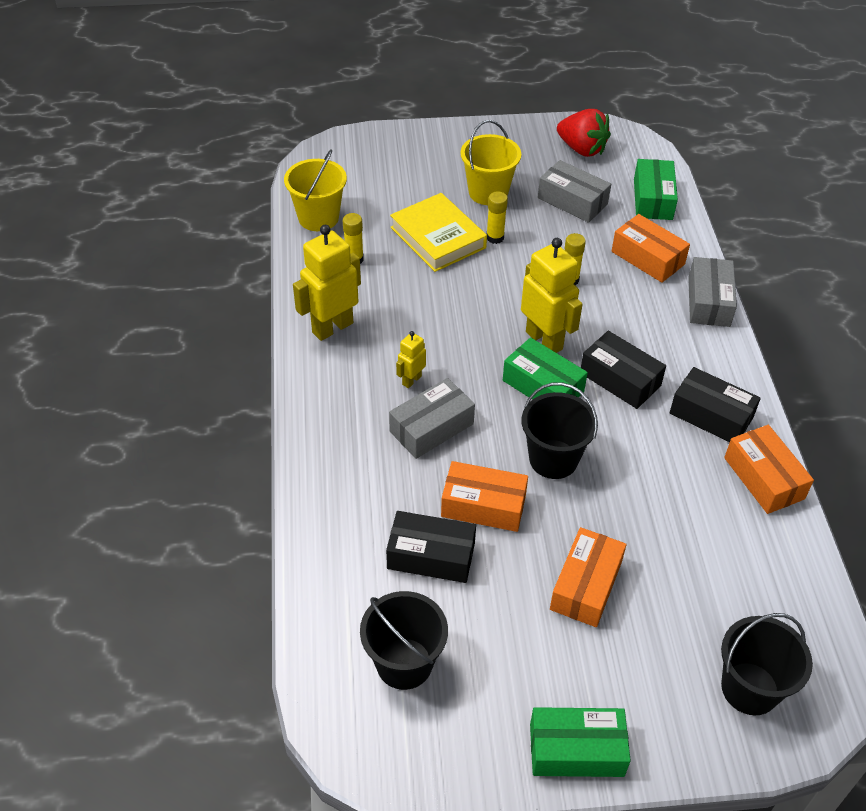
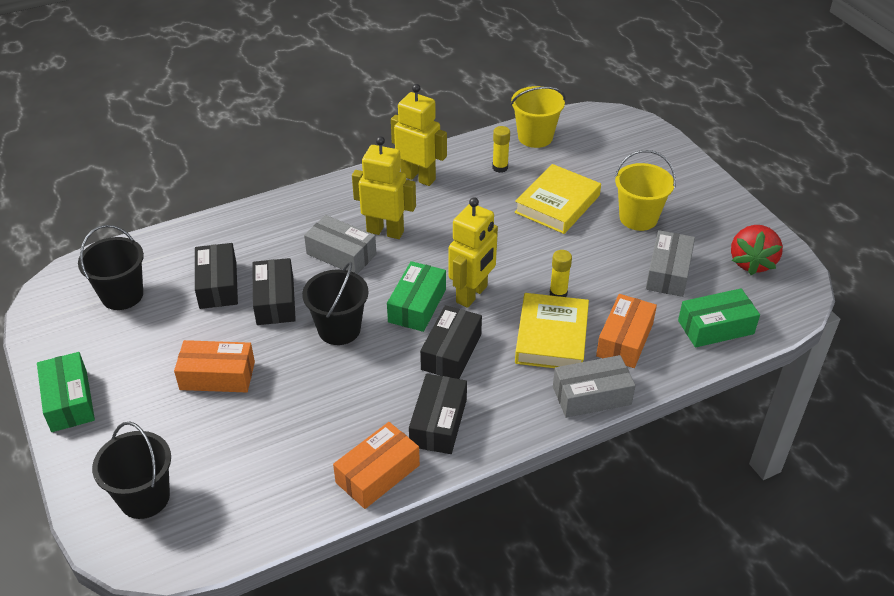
camera: 70 degrees right, 5 degrees down
(411, 380) = (385, 231): yellow robot -> yellow robot, size x1.97
(483, 506) = (275, 301): orange box -> black box
(495, 237) = (581, 236): yellow glue stick -> none
(626, 303) = (551, 337): none -> yellow book

